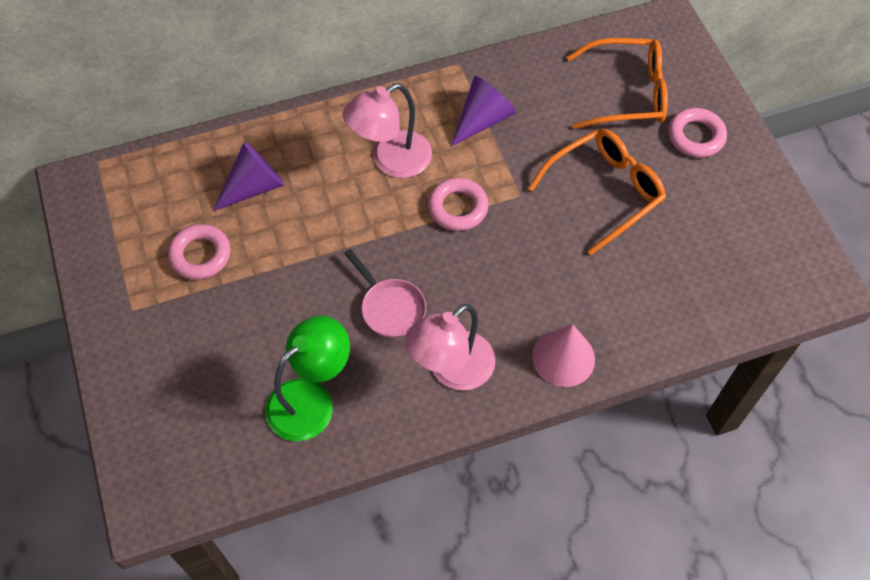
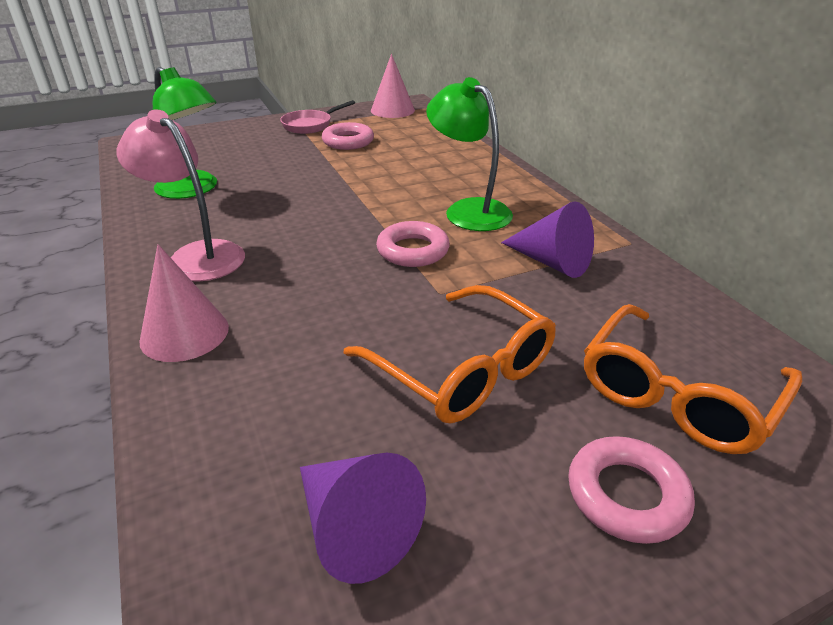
camera: 85 degrees right, 25 degrees down
(100, 205) = (392, 110): none -> pink cone
(254, 187) = (420, 154): purple cone -> purple cone (355, 528)
(390, 307) = (283, 219): pink pan -> pink pan (310, 125)
(391, 161) = (468, 210): pink lamp -> green lamp
(626, 93) = (677, 394): orange glasses -> orange glasses turned 45 degrees clockwise

